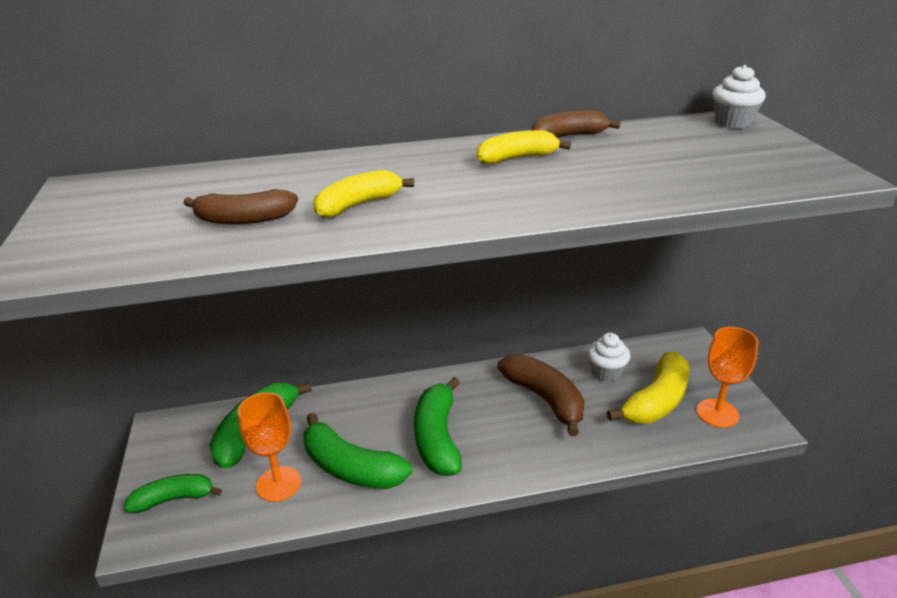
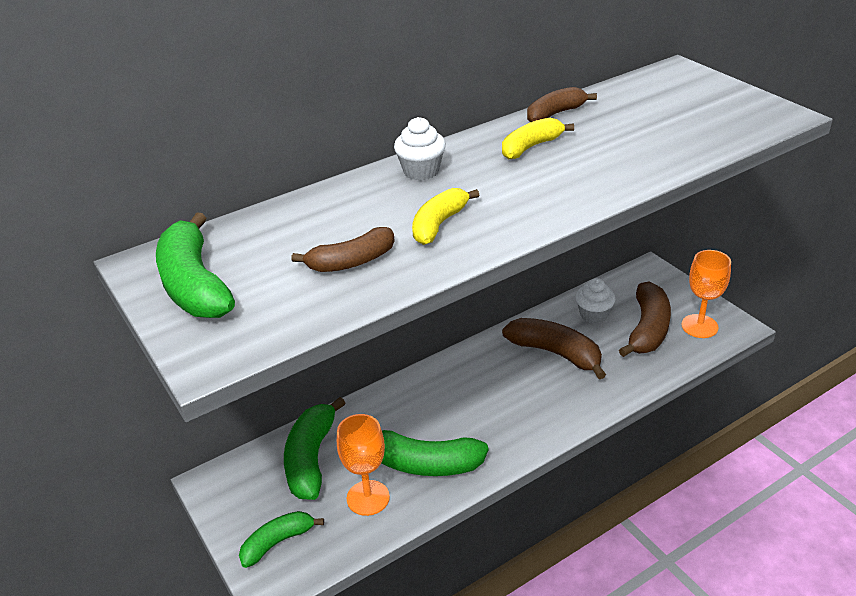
camera: 20 degrees left, 5 degrees up
(437, 438) = (484, 414): green banana -> green banana (194, 284)
(656, 401) = (647, 329): yellow banana -> brown banana
(733, 122) = (676, 74): white cupcake -> white cupcake (421, 171)

